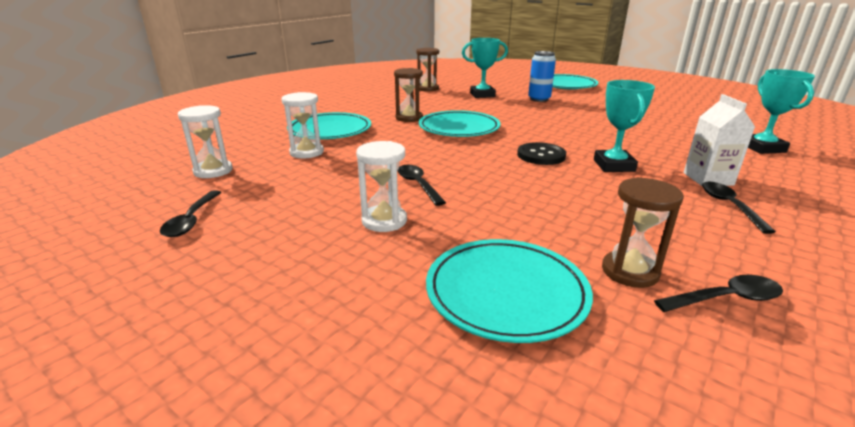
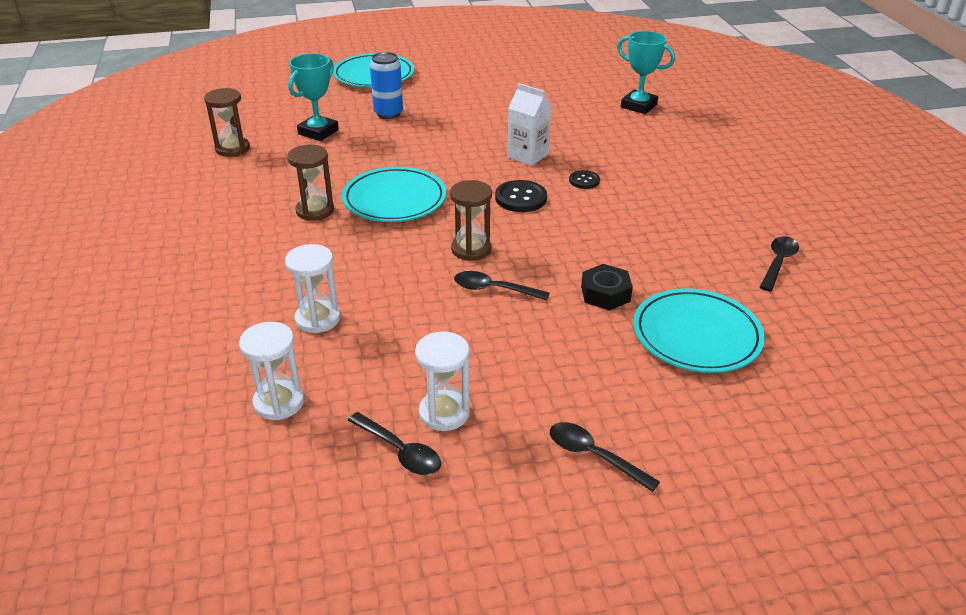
camera: 50 degrees left, 10 degrees up
(330, 130) = (271, 277): turquoise plate -> none
(384, 221) = (539, 339): white hourglass -> white hourglass (444, 413)
(487, 225) = (605, 294): none -> black nut
(613, 165) = (584, 181): turquoise trophy -> black button
(629, 271) = (722, 275): brown hourglass -> brown hourglass (471, 249)
(708, 179) = (653, 162): white carton -> white carton (527, 156)
(729, 206) = (695, 184): black spoon -> black spoon (594, 456)

